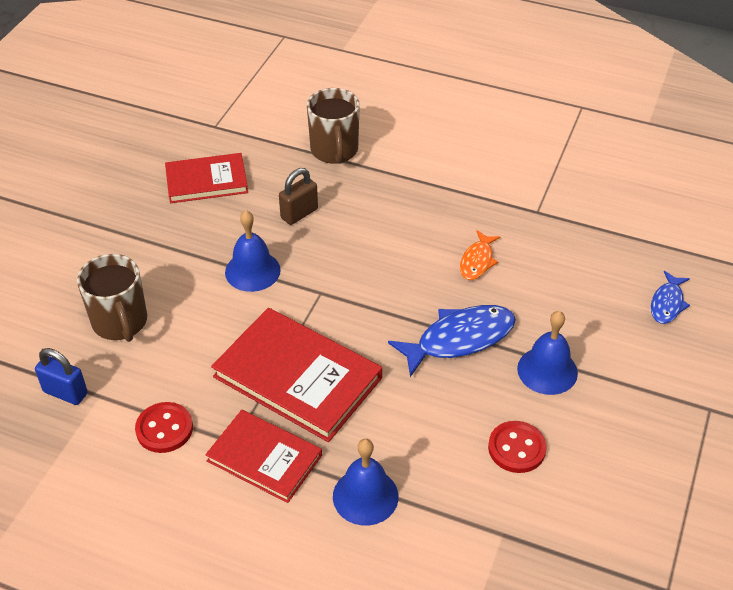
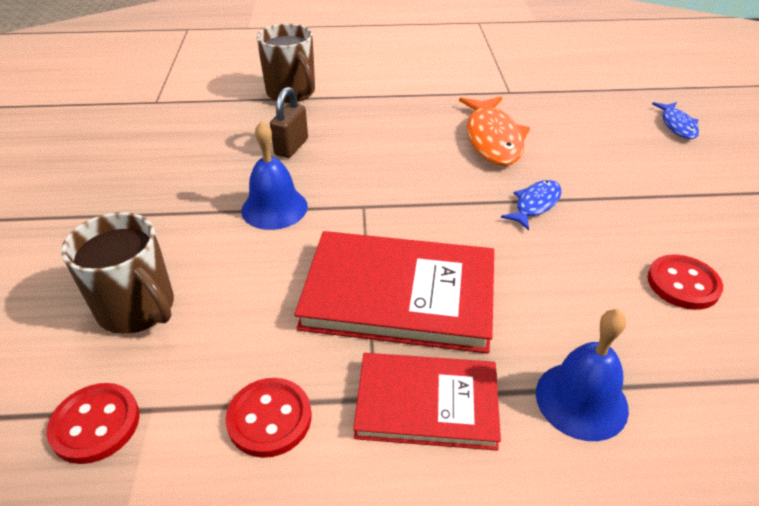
camera: 25 degrees left, 5 degrees down
(65, 393) = (95, 424): blue padlock -> red button
(206, 181) = (172, 145): red book -> none
(459, 339) = (535, 204): blue fish -> blue fish, size x0.57
(477, 261) = (493, 139): orange fish -> orange fish, size x1.76
(547, 370) = (638, 205): blue bell -> none

